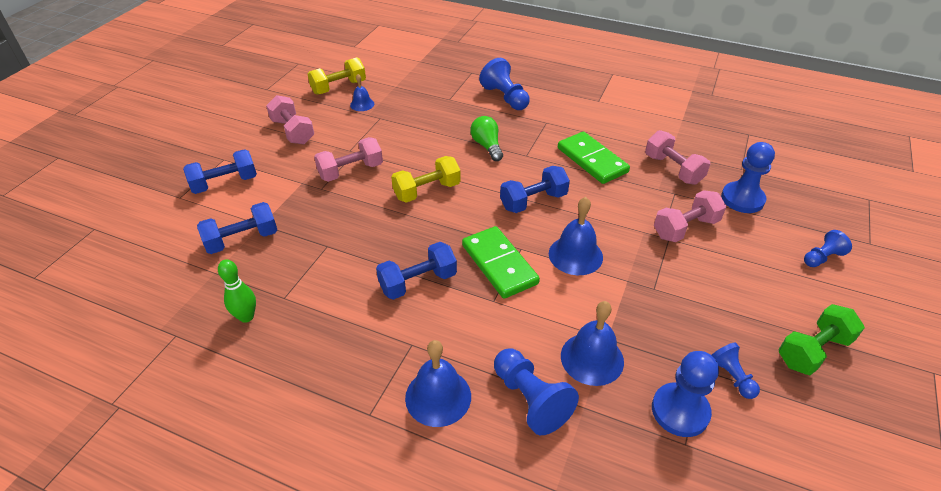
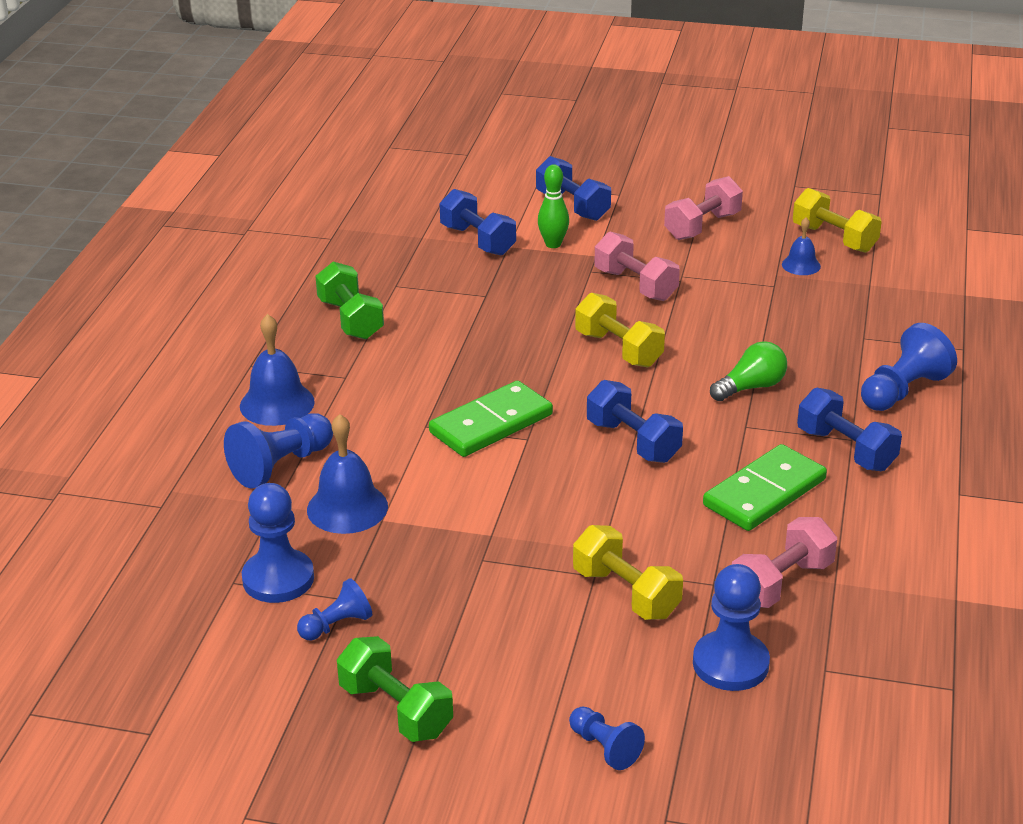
camera: 80 degrees right, 10 degrees down
(246, 317) = (363, 270): green bowling pin -> green bowling pin (553, 244)
(324, 333) = (350, 319): none -> green dumbbell
(418, 282) = (442, 367): blue dumbbell -> blue dumbbell (846, 450)
(575, 255) = (529, 486): blue bell -> none
(685, 228) = (626, 593): pink dumbbell -> yellow dumbbell

